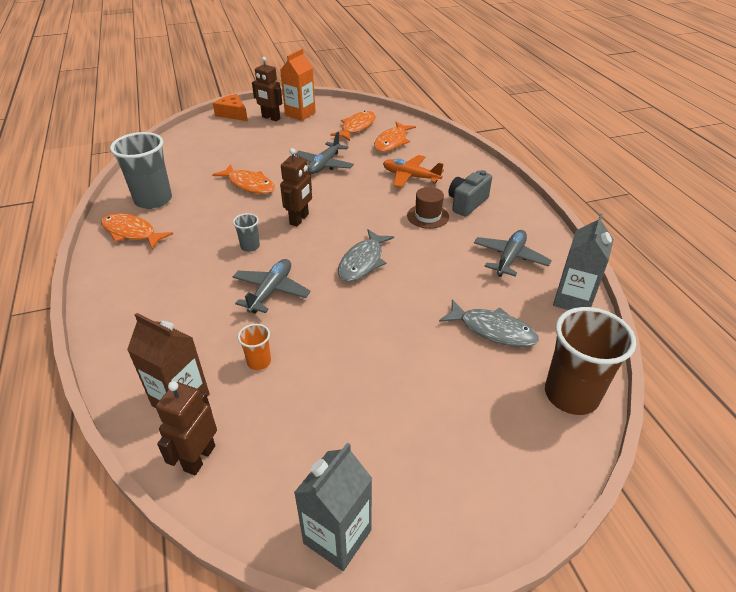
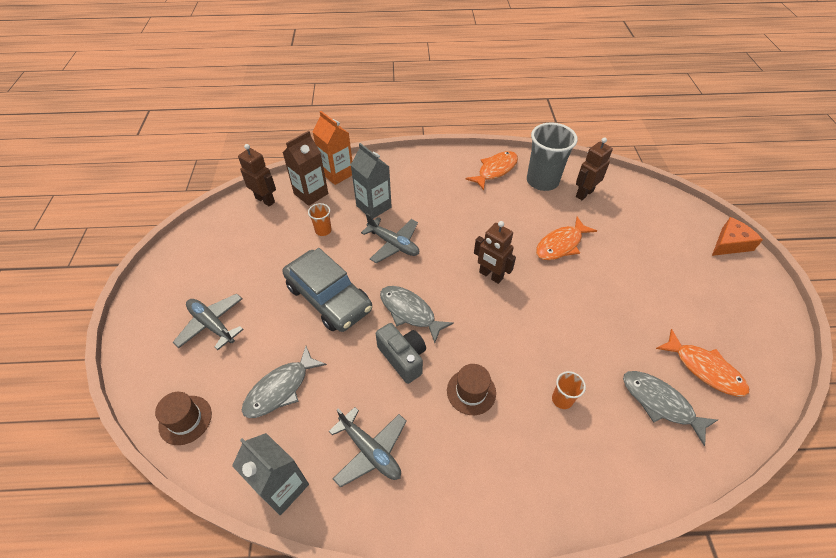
camera: 105 degrees right, 10 degrees up
(250, 246) = (457, 237): grey cup -> none
(271, 118) = (723, 278): brown robot -> brown robot (584, 193)
(300, 114) = (740, 310): orange carton -> orange carton (337, 173)
(324, 164) = (599, 314): grey plane -> grey plane (212, 325)
(337, 536) = (181, 250): grey carton -> grey carton (373, 206)
(367, 325) = (328, 298): none -> grey car
(392, 142) = (660, 403): orange fish -> grey fish
(410, 177) = (562, 399): orange plane -> orange cup
(467, 203) = (489, 447): grey camera -> grey camera (403, 358)
(571, 395) = (185, 420): brown cup -> brown hat

